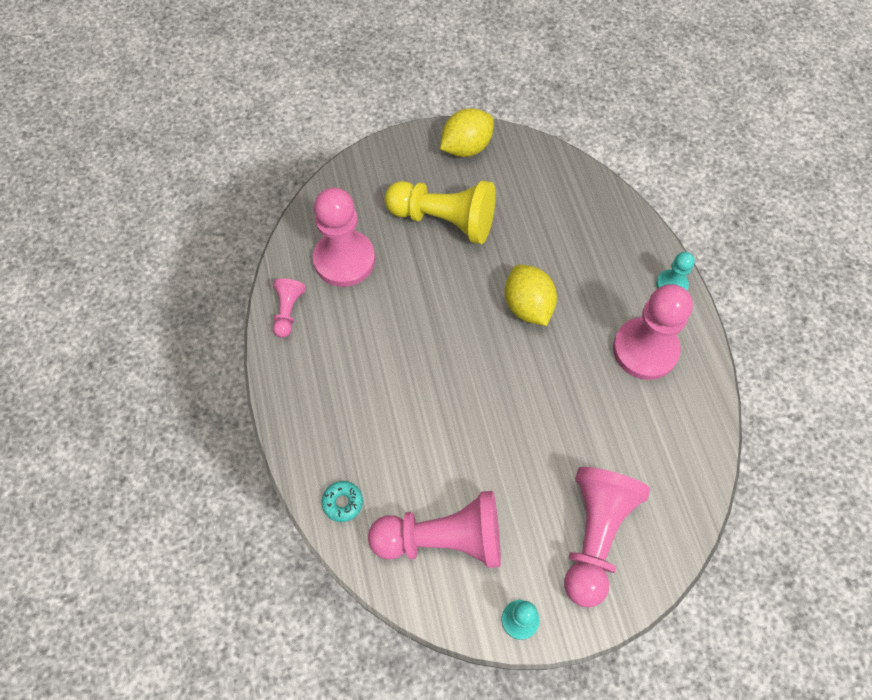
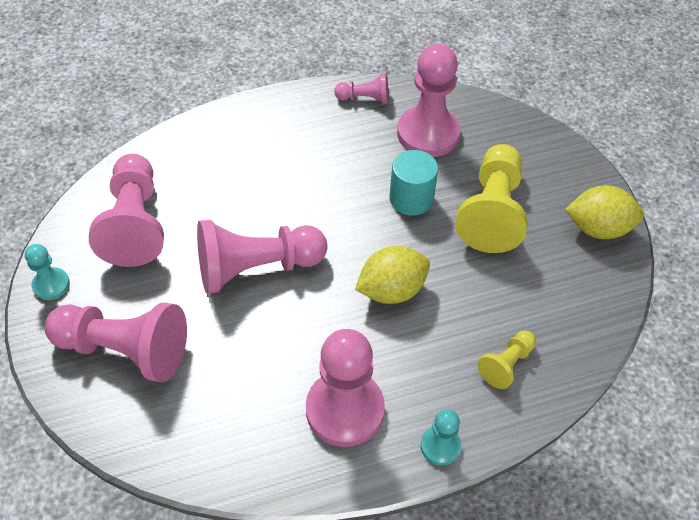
camera: 85 degrees right, 10 degrees down
(342, 503) = (175, 151): turquoise donut -> none
(425, 282) = (411, 198): none -> turquoise cylinder
(466, 147) = (598, 228): yellow lemon -> yellow lemon turned 45 degrees counterclockwise
(502, 418) = (256, 268): none -> pink pawn
(598, 231) = (506, 364): none -> yellow pawn

